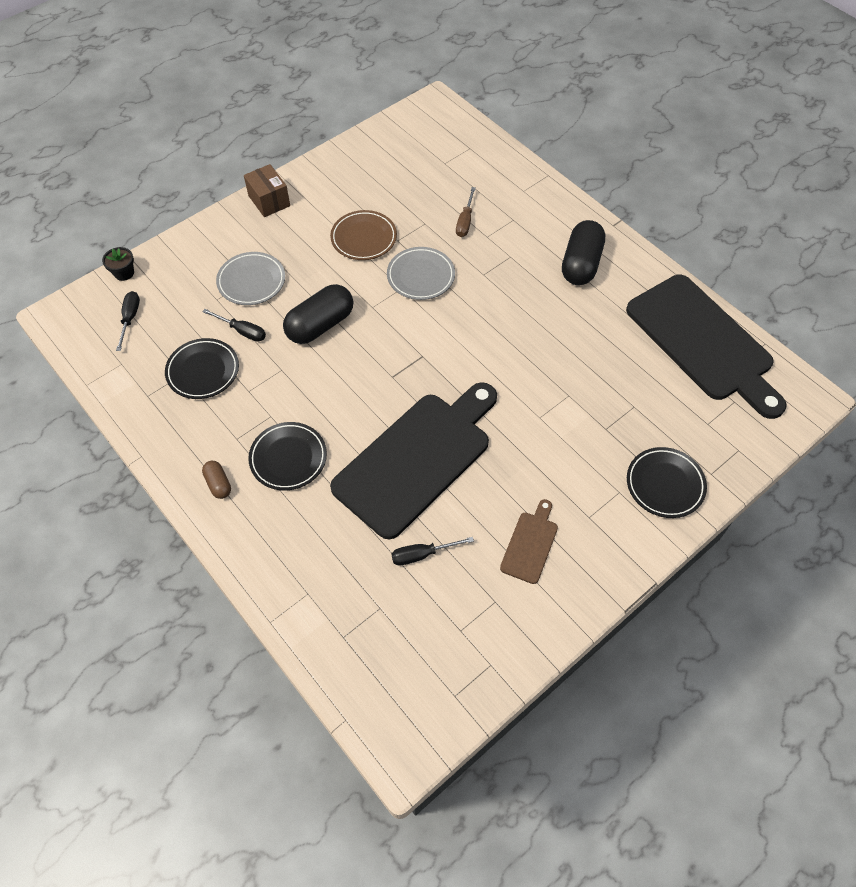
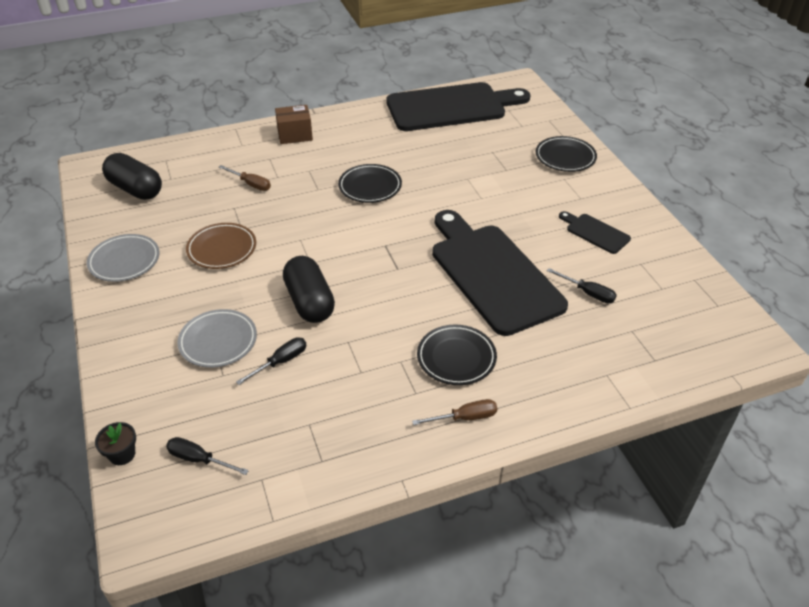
camera: 70 degrees left, 15 degrees down
(203, 371) = (315, 404): black plate -> black plate (370, 187)
(218, 484) = (464, 418): brown capsule -> brown screwdriver
(269, 201) = (115, 305): brown box -> brown box (295, 135)
(421, 276) = (295, 224): grey plate -> grey plate (124, 261)
(422, 554) = (587, 293): black screwdriver -> black screwdriver turned 60 degrees counterclockwise
(530, 544) = (595, 232): brown cutting board -> black cutting board
(581, 264) = (343, 138): black capsule -> black capsule (135, 189)

